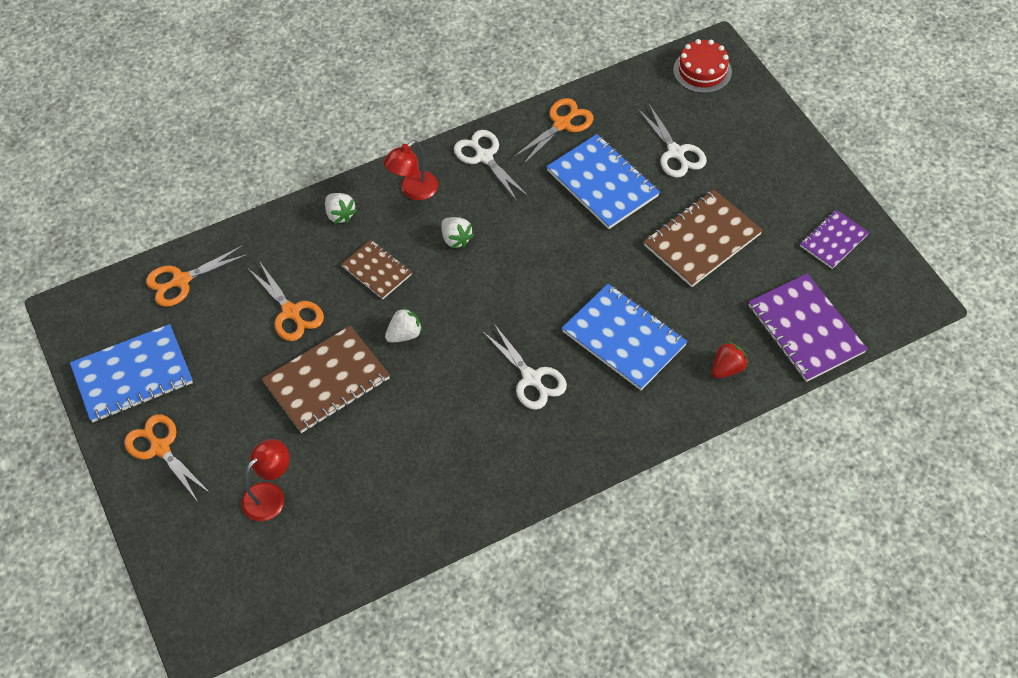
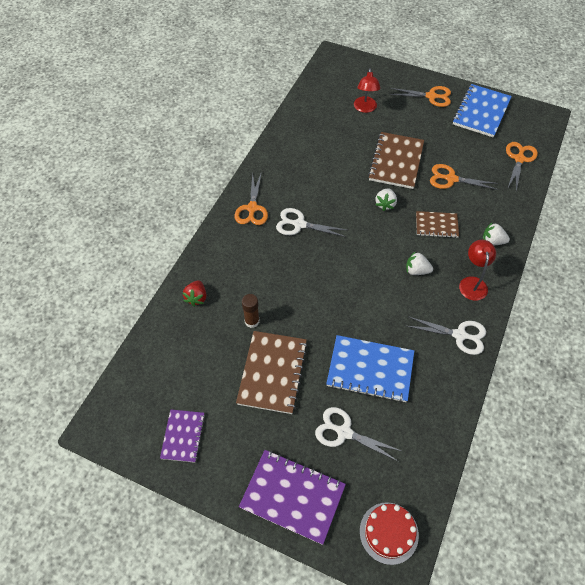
camera: 140 degrees right, 0 degrees up
(562, 124) = (439, 398): orange scissors -> orange scissors (252, 208)
(623, 338) = (269, 276): blue notebook -> none
(683, 302) = (252, 321): none -> brown glue stick
(805, 329) = (164, 354): purple notebook -> purple notebook (292, 496)

